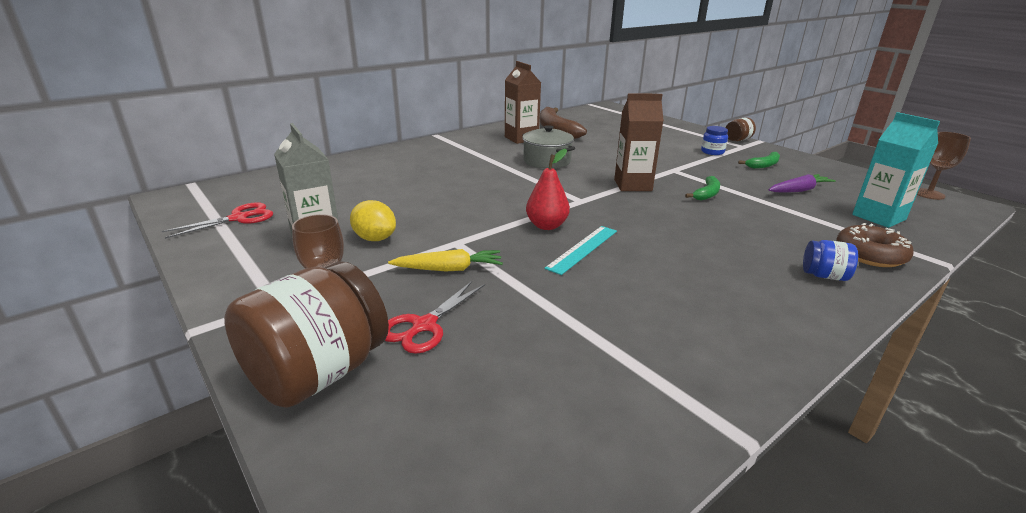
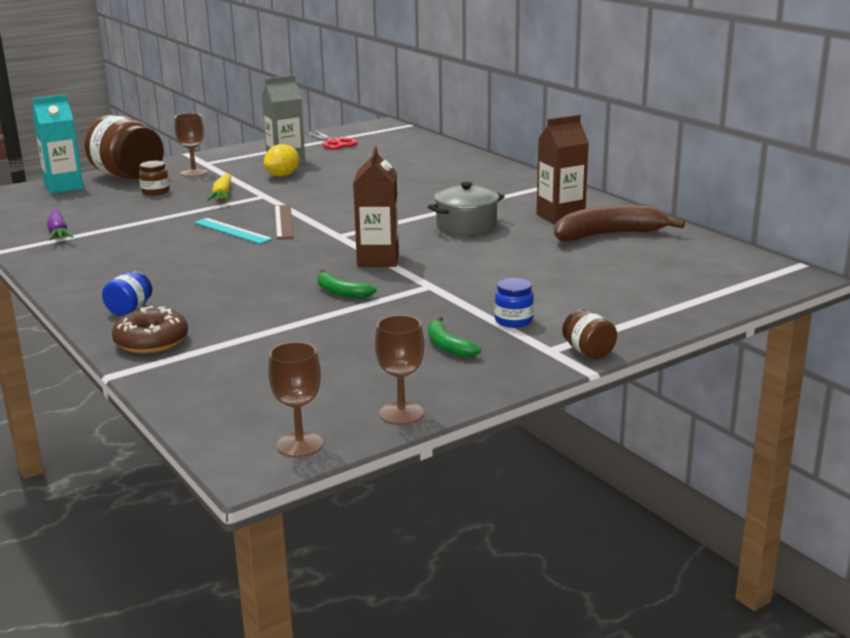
camera: 95 degrees right, 5 degrees down
(424, 325) = (155, 192): red scissors -> brown jar
(546, 226) = (283, 221): red pear -> brown ruler
(799, 190) = (339, 348): purple carrot -> purple carrot (58, 232)
(858, 174) = (401, 413): none -> brown goblet
(878, 217) = (236, 376): turquoise carton -> turquoise carton (64, 187)

